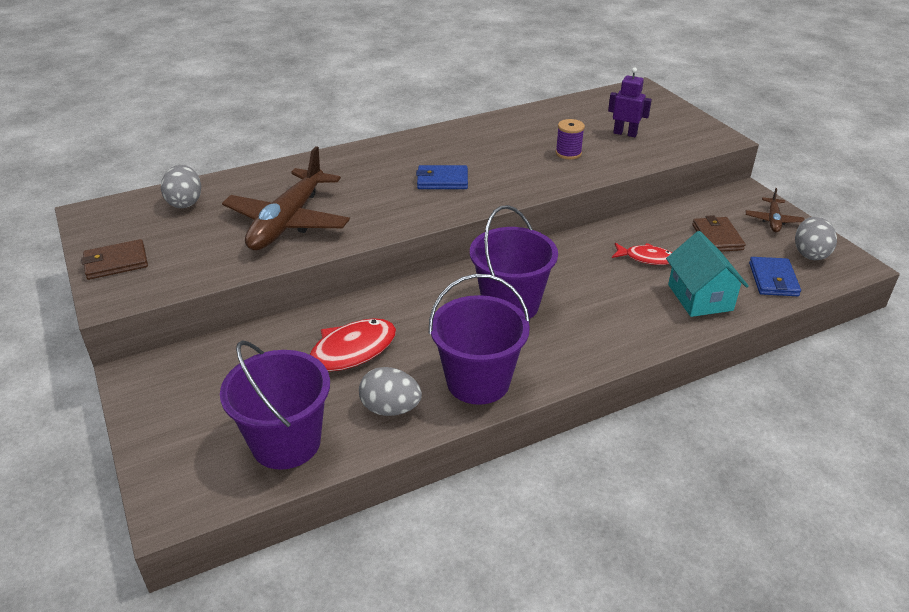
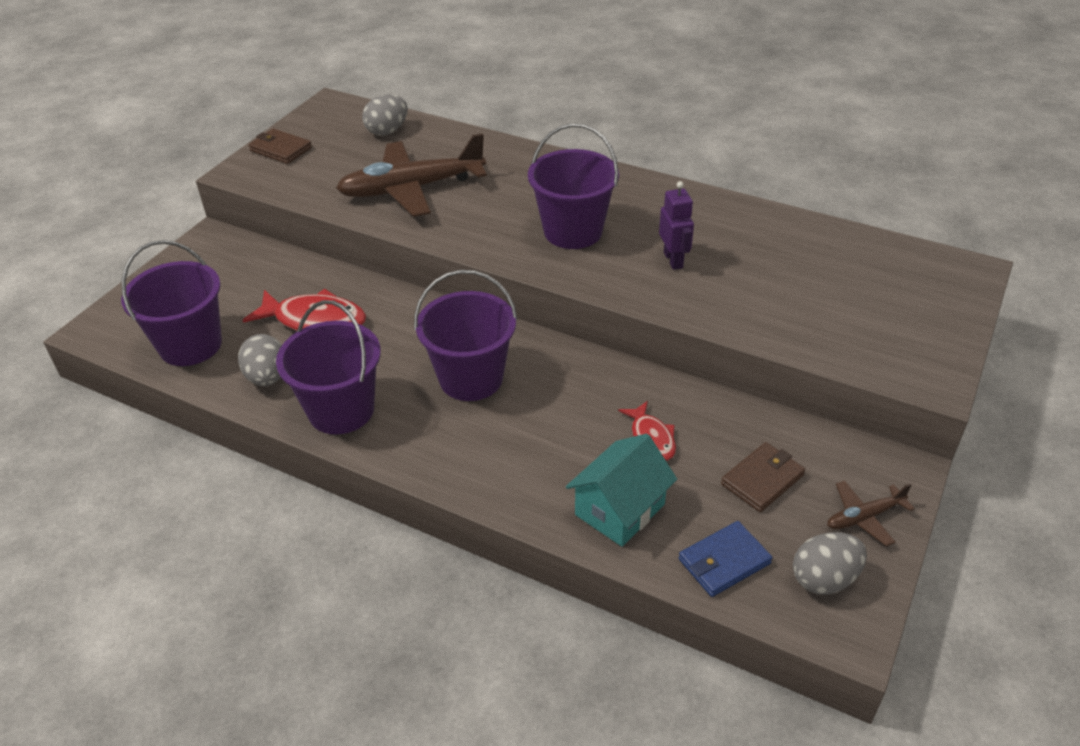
camera: 55 degrees right, 5 degrees up
(442, 180) = (573, 231): blue wallet -> purple bucket
(568, 153) = (730, 282): purple spool -> none
(625, 133) = (833, 303): purple robot -> purple robot (673, 260)

